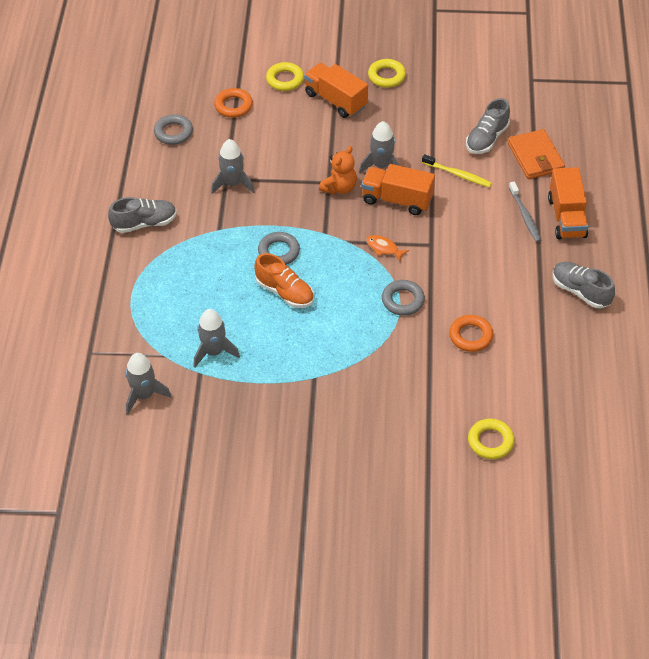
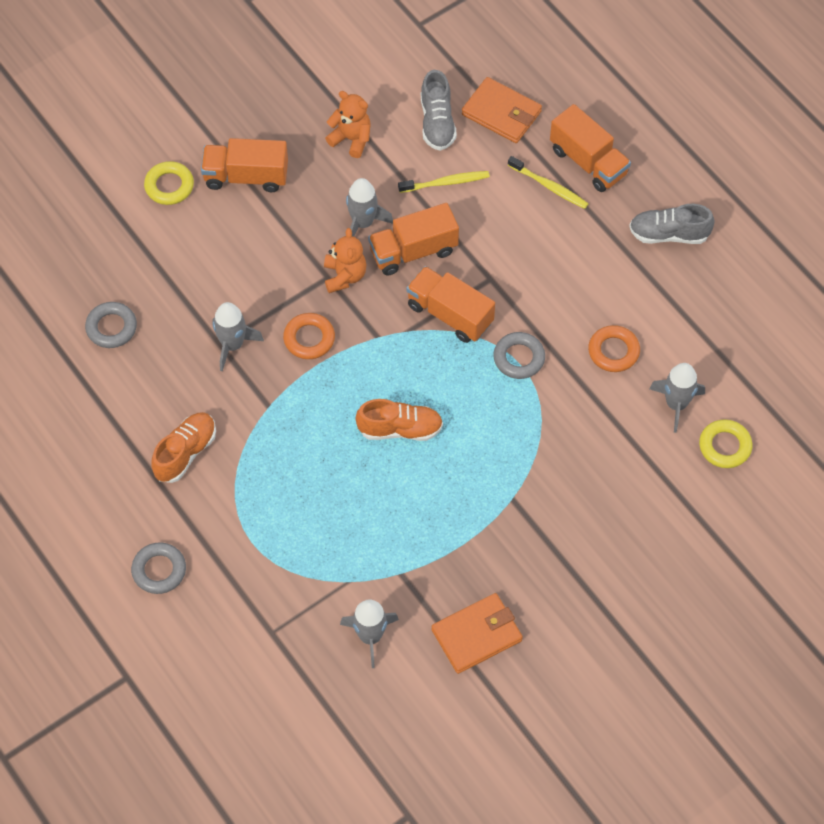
camera: 40 degrees left, 10 degrees up
(144, 223) = (185, 453): grey shoe -> orange shoe
(209, 440) = (476, 635): none -> orange wallet
(214, 352) = (393, 542): grey rocket -> grey rocket (676, 404)
(233, 106) = (145, 253): orange ring -> orange ring (309, 339)
(279, 252) = (352, 389): grey ring -> grey ring (159, 570)
(384, 248) = (450, 314): orange fish -> orange truck
(386, 76) = (271, 113): yellow ring -> none
(422, 117) = (351, 139): none -> orange teddy bear
(525, 216) = (549, 186): grey toothbrush -> yellow toothbrush

